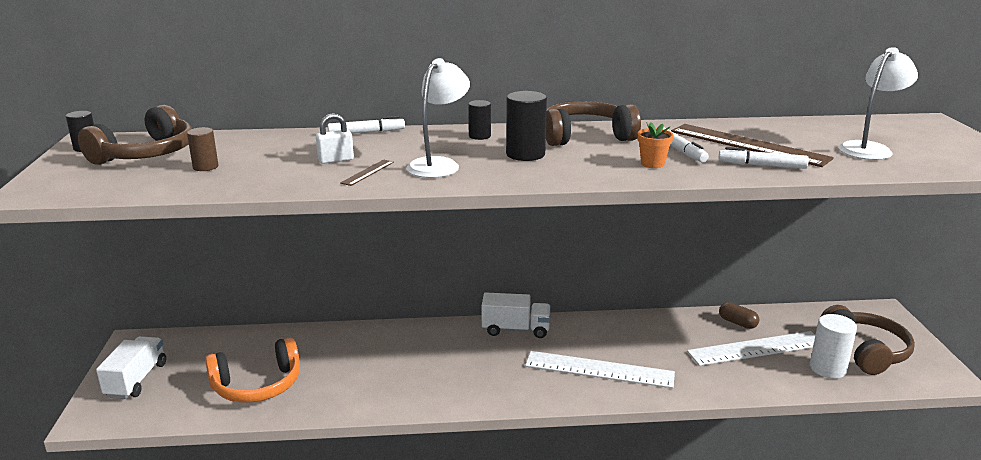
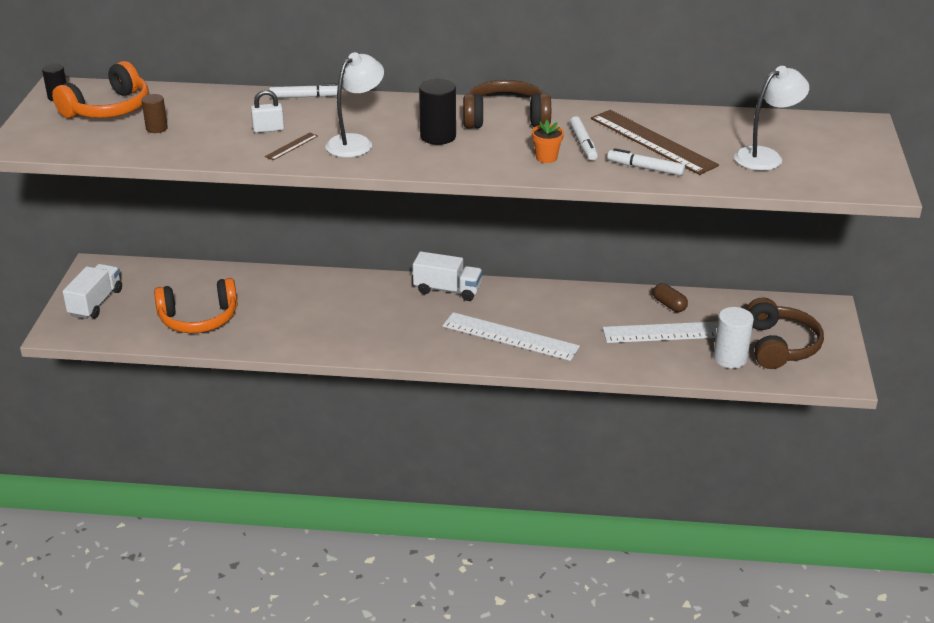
camera: 10 degrees right, 10 degrees up
(146, 154) = (109, 109): brown headphones -> orange headphones
(479, 136) = (407, 110): black cylinder -> none

